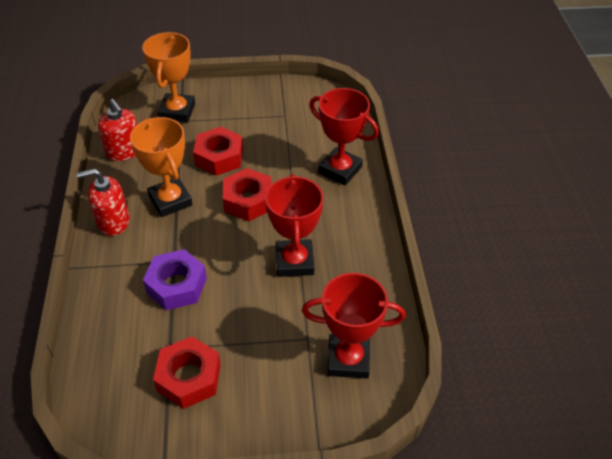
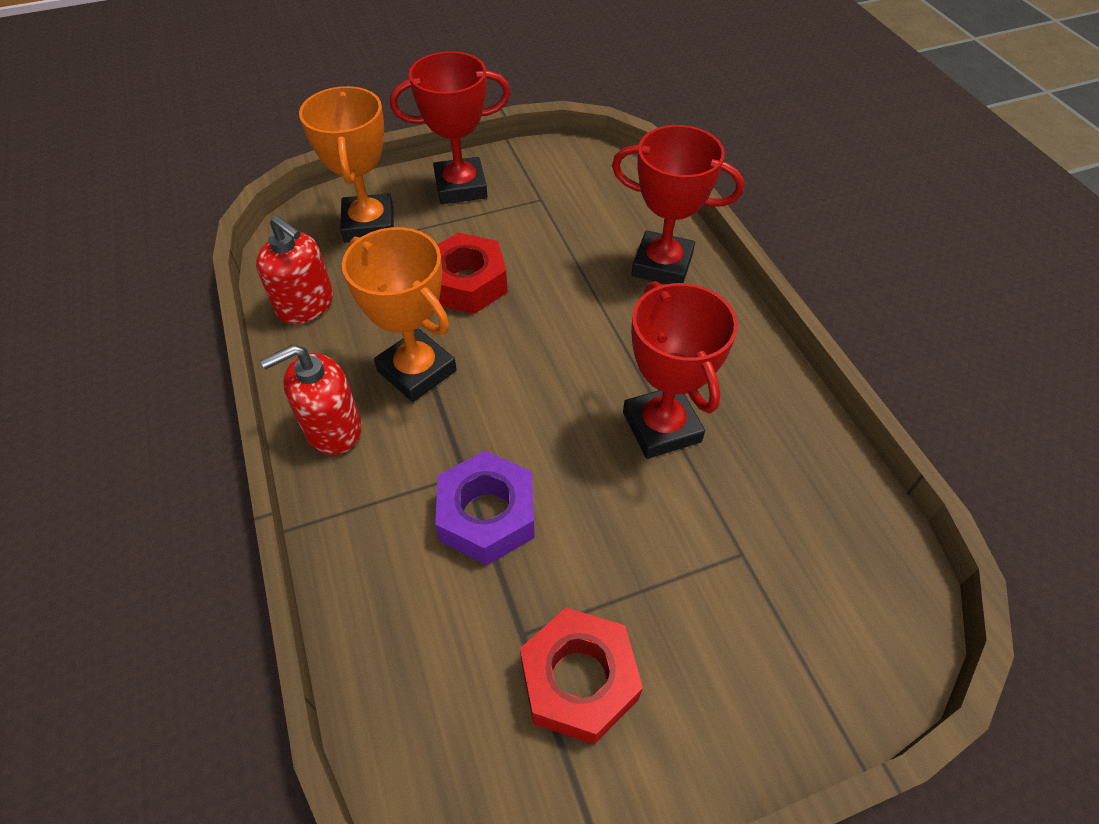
camera: 15 degrees left, 5 degrees up
(248, 200) = (543, 343): red nut -> none
(348, 359) = (823, 572): red trophy -> red trophy (461, 187)

